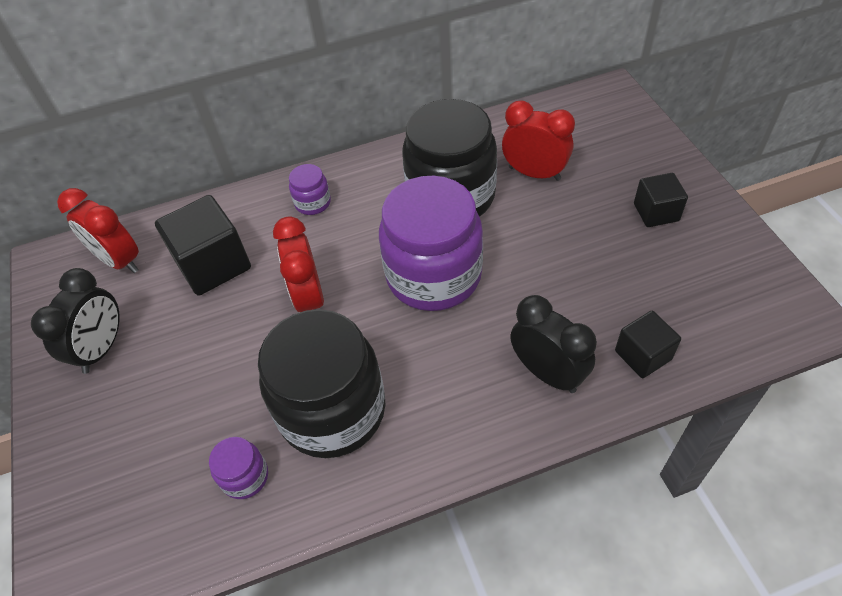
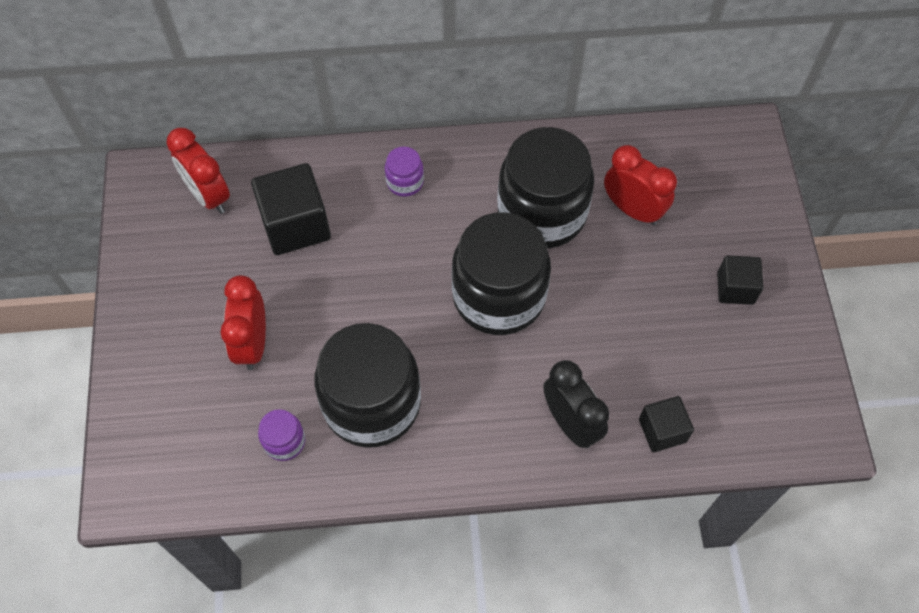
camera: 10 degrees right, 10 degrees up
(102, 348) = (180, 285): black clock -> none
(309, 298) = (377, 286): red clock -> red clock (252, 343)
(433, 275) = (499, 296): purple jar -> black jar

